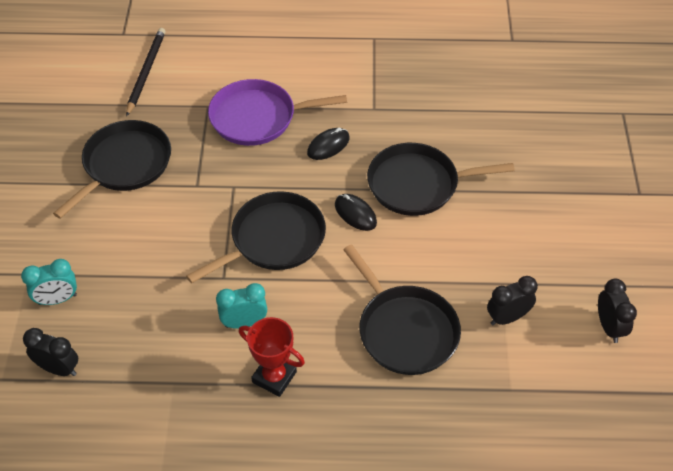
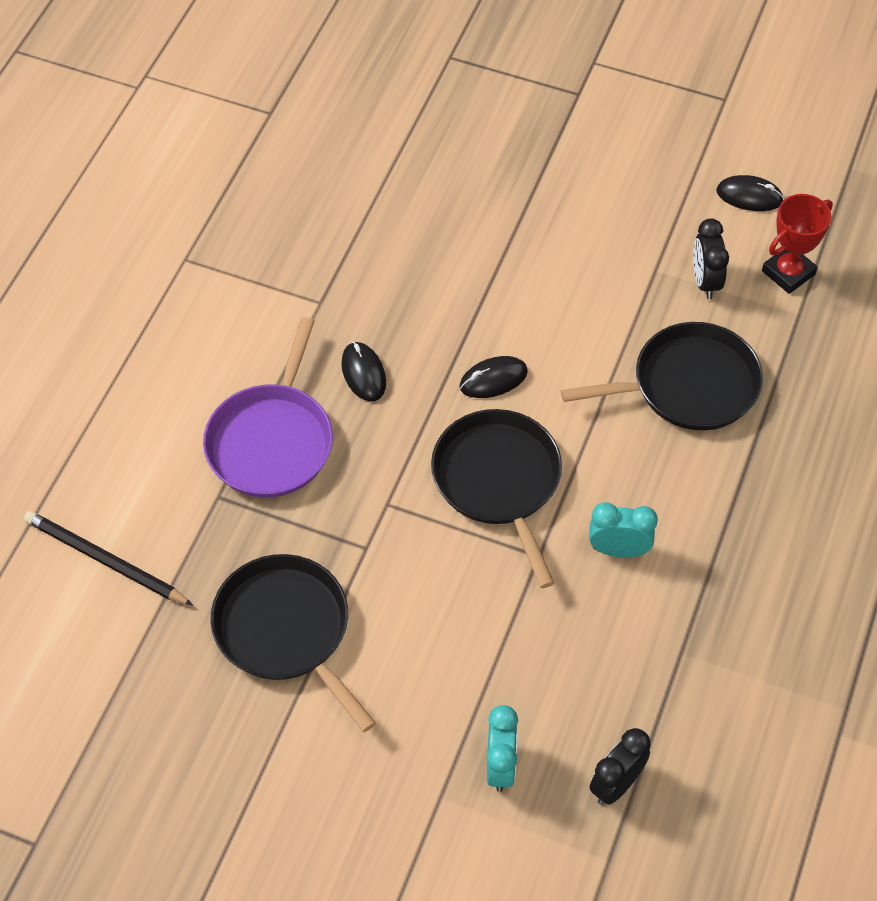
camera: 70 degrees left, 5 degrees up
(244, 322) = (618, 550): turquoise clock -> turquoise clock turned 90 degrees clockwise
(274, 377) = (709, 539): red trophy -> red trophy (788, 273)
(418, 184) = (473, 298): black pan -> none
(609, 327) = (749, 196): black clock -> black mouse

